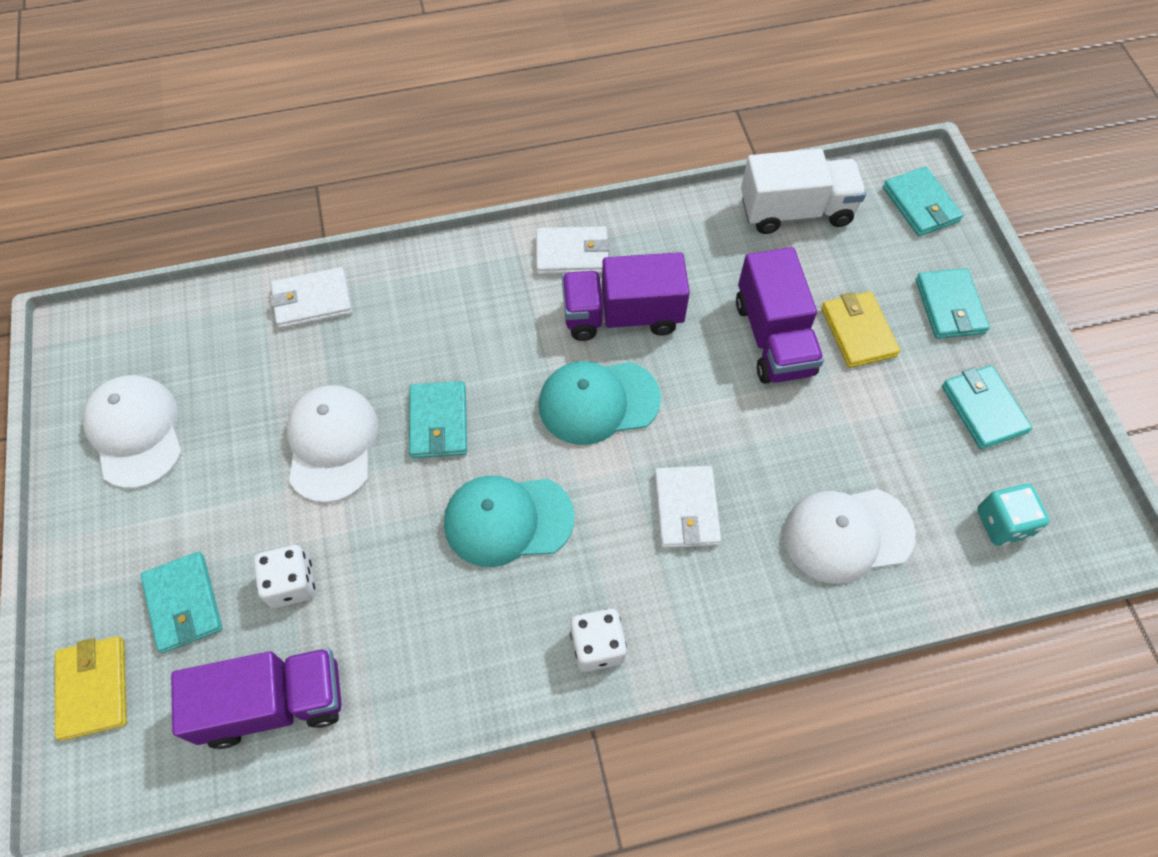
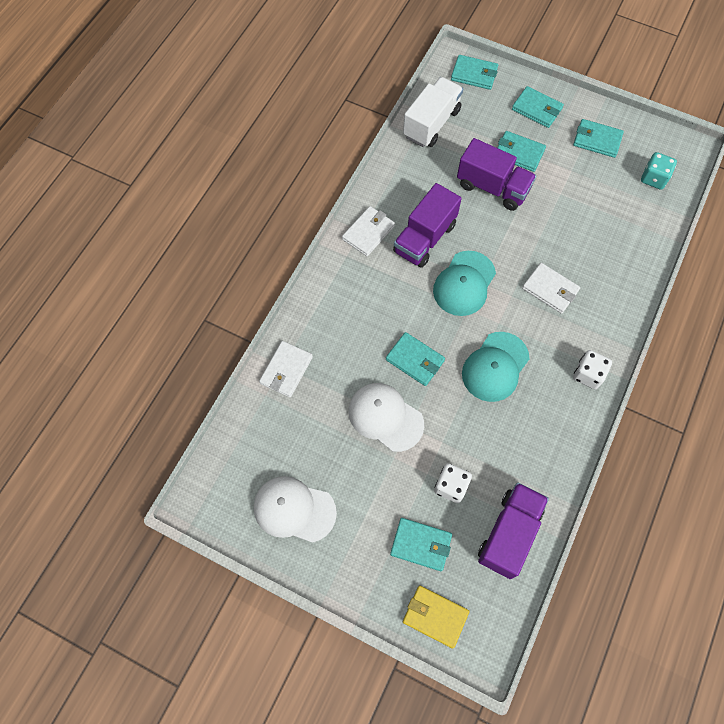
camera: 50 degrees left, 5 degrees up
(847, 534) = (613, 238): white cap -> none
(858, 332) = (519, 153): yellow wallet -> turquoise wallet

